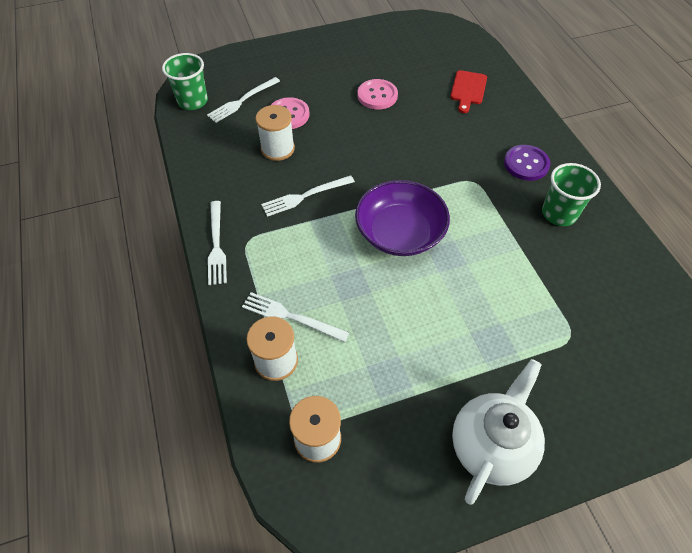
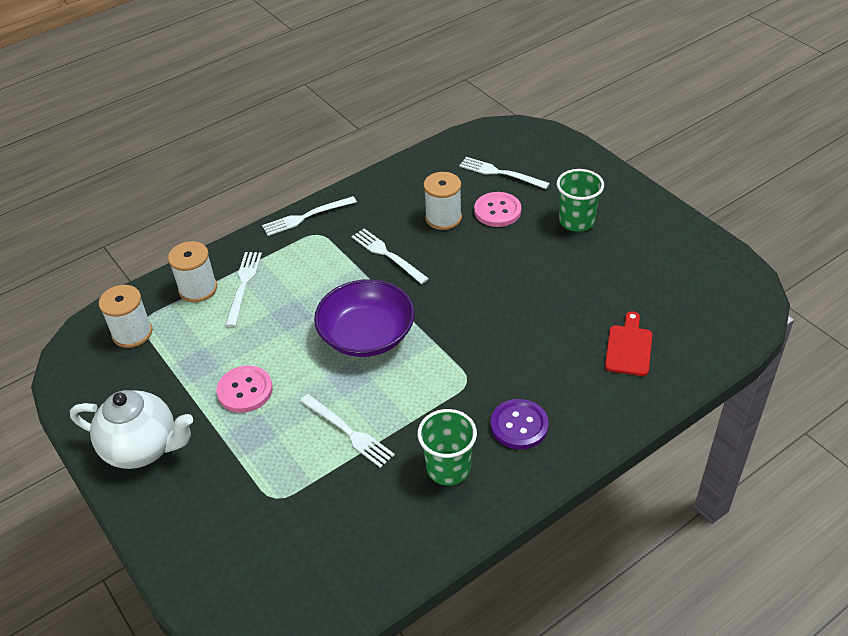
camera: 75 degrees right, 10 degrees down
(193, 101) = (481, 142): green cup -> green cup (576, 221)
(377, 95) = (568, 269): pink button -> pink button (245, 390)
(468, 90) = (629, 347): red cutting board -> red cutting board turned 105 degrees clockwise
(508, 269) = (348, 432): none -> white fork

